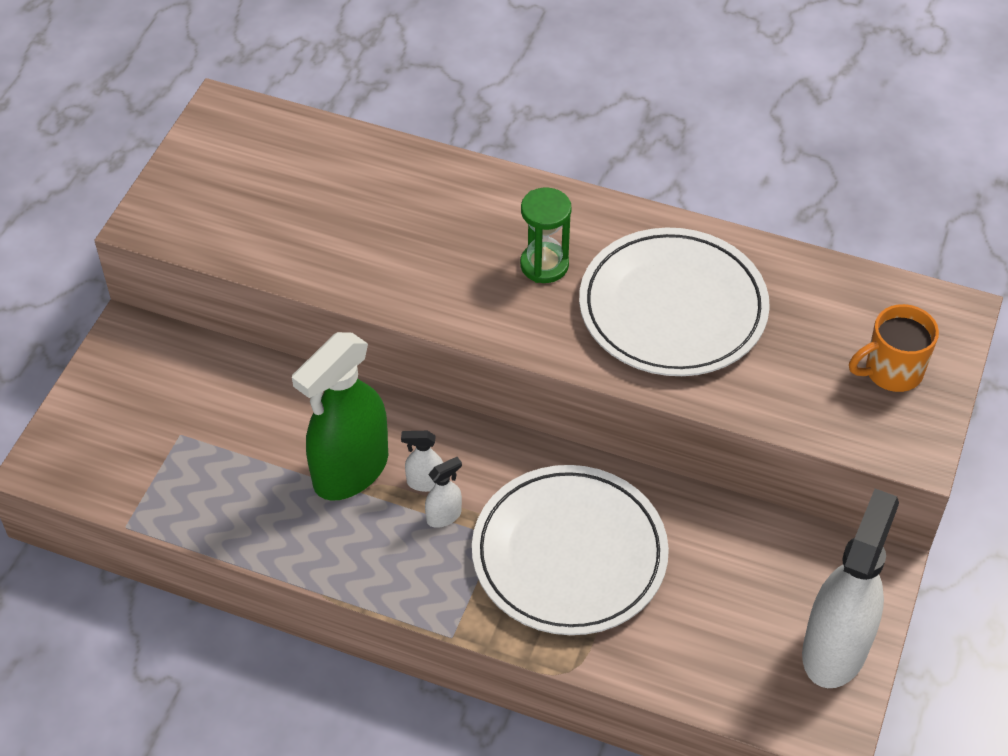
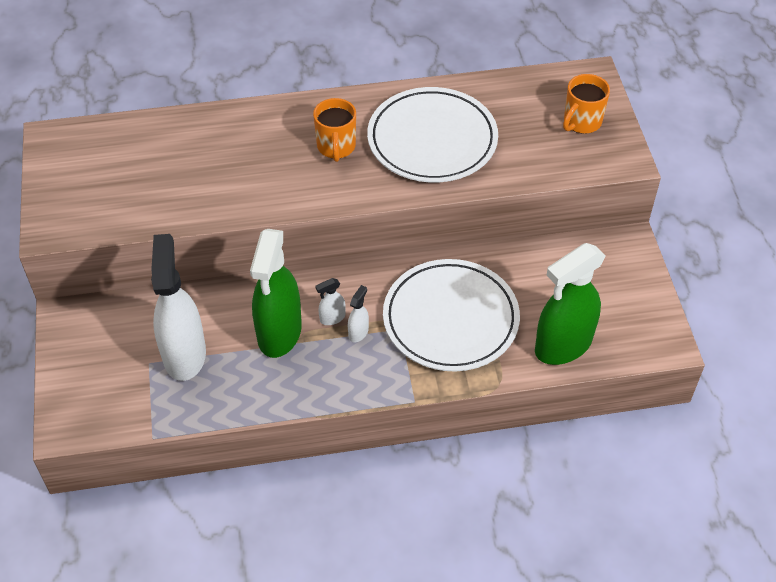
camera: 30 degrees left, 0 degrees up
(544, 265) = (336, 147): green hourglass -> orange mug
(689, 661) = (563, 345): none -> green spray bottle
(835, 648) = (637, 299): white spray bottle -> white spray bottle (184, 354)

